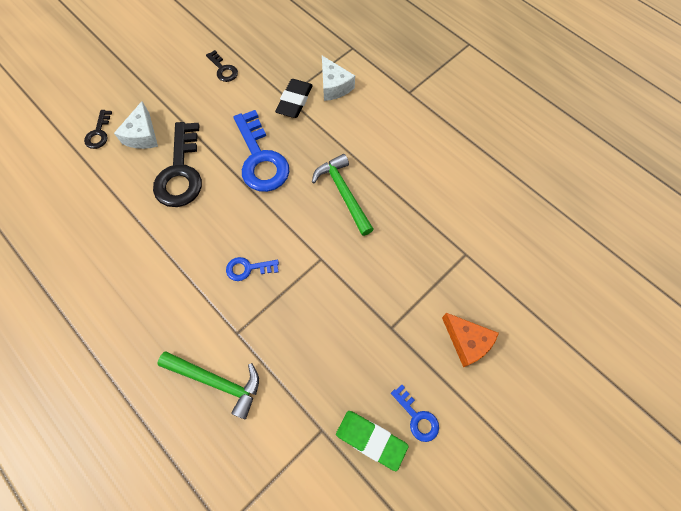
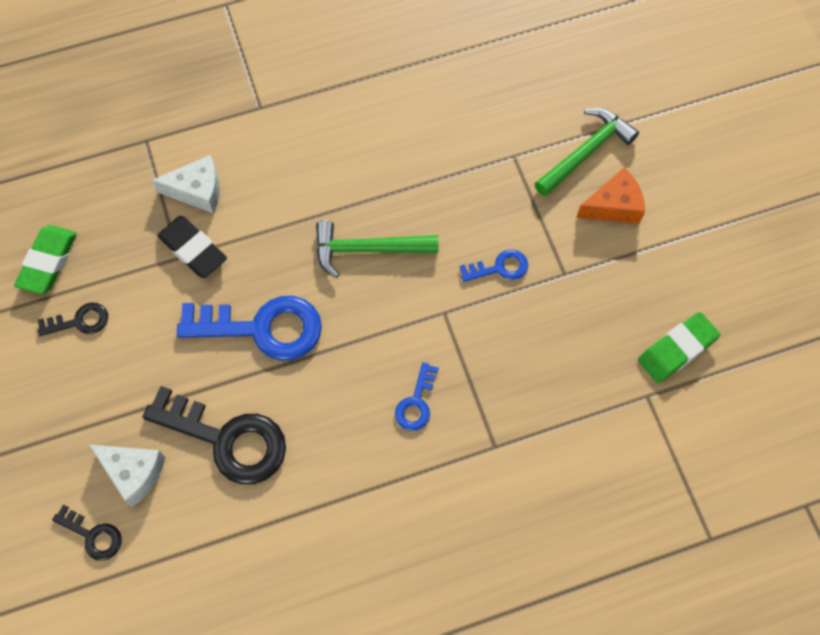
camera: 65 degrees left, 0 degrees up
(217, 381) = (544, 490): green hammer -> green hammer (586, 152)
(252, 40) = (48, 262): none -> green eraser
(417, 417) = (672, 293): blue key -> blue key (499, 268)

